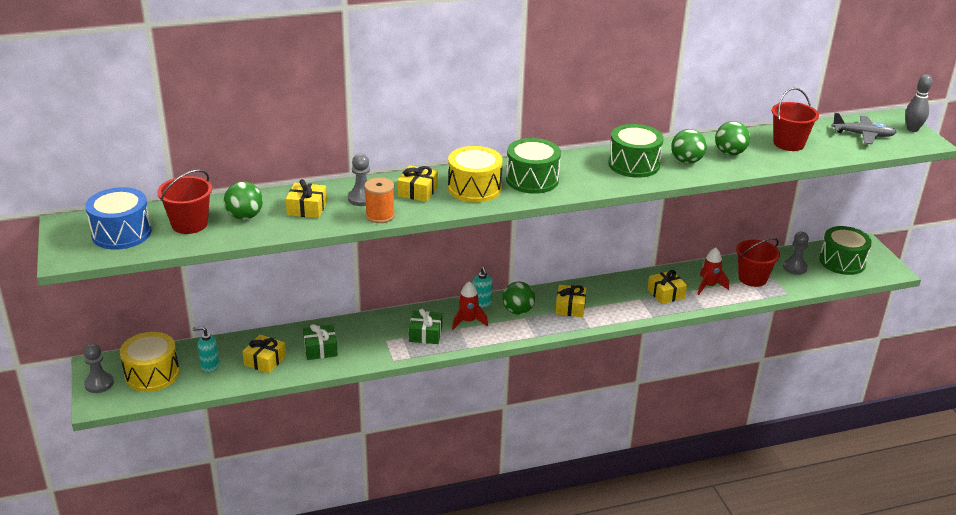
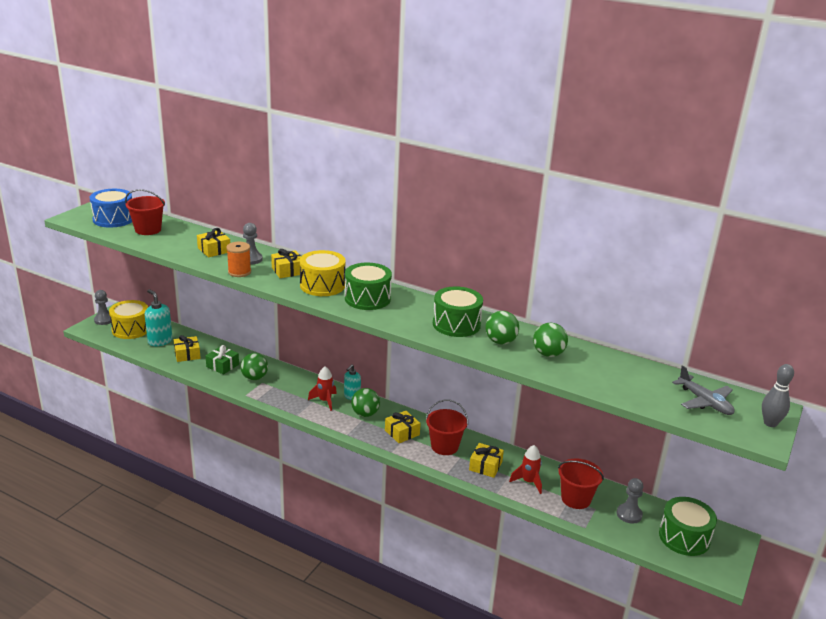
camera: 45 degrees right, 5 degrees down
(209, 366) = (160, 341): turquoise soap dispenser -> turquoise soap dispenser, size x1.54
(245, 216) = (178, 239): green ball -> green ball (254, 378)
(425, 334) = (288, 392): green gift -> none
(788, 143) = (616, 373): red bucket -> red bucket (444, 446)

